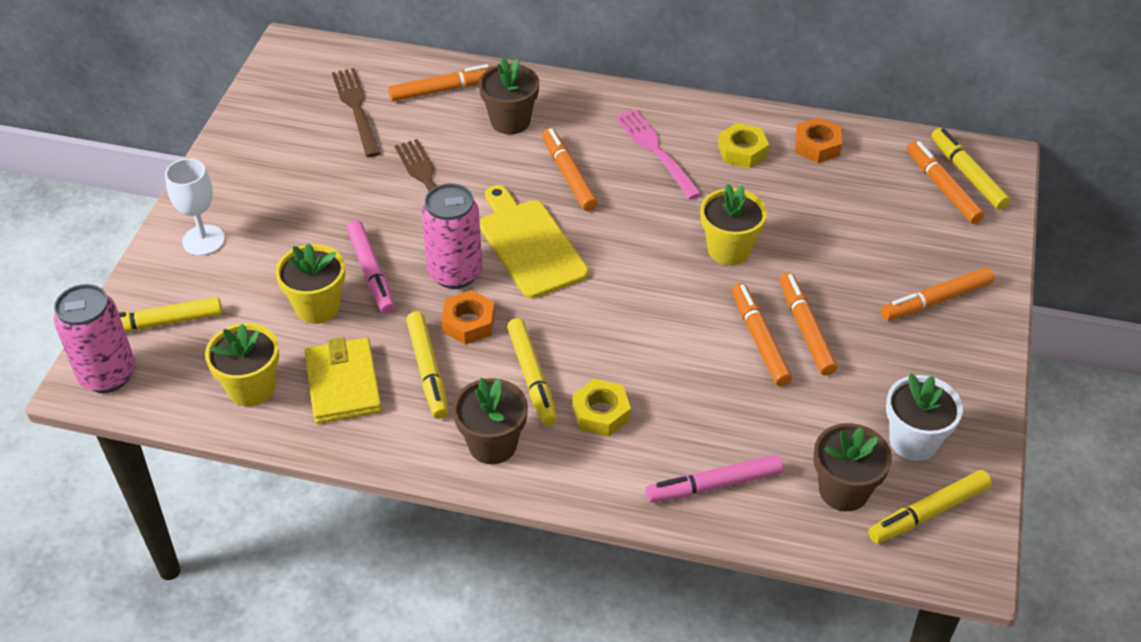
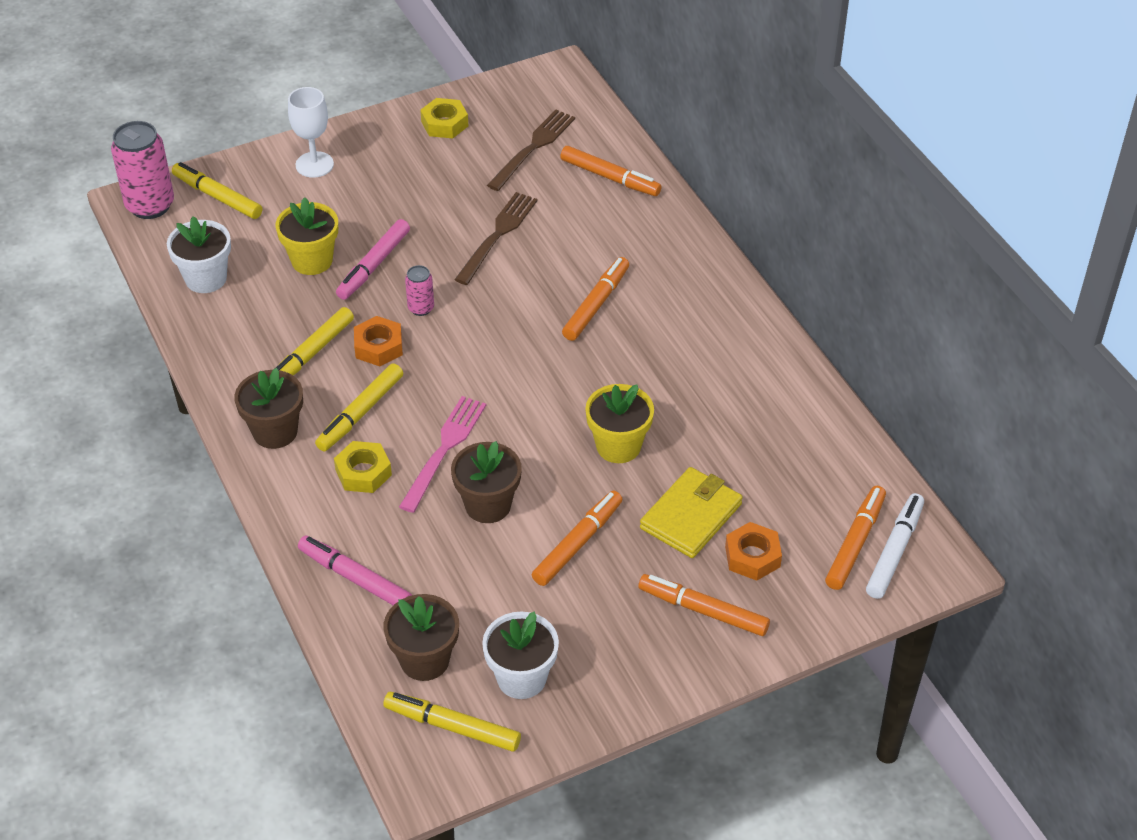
camera: 50 degrees right, 0 degrees up
(251, 388) = (206, 278): yellow flower pot -> white flower pot
(343, 384) = (254, 320): yellow wallet -> yellow wallet (691, 516)
(455, 273) = (421, 308): pink can -> pink can, size x0.51
(510, 121) = (619, 235): brown flower pot -> brown flower pot (488, 505)
(530, 245) = (495, 330): yellow cutting board -> none
(655, 150) = (684, 336): pink fork -> pink fork (444, 449)
(742, 151) = (747, 389): yellow nut -> yellow nut (444, 124)
(760, 340) = (535, 522): orange marker -> none
(817, 146) = (811, 431): orange nut -> orange nut (752, 556)
(967, 175) = (894, 552): yellow marker -> white marker

